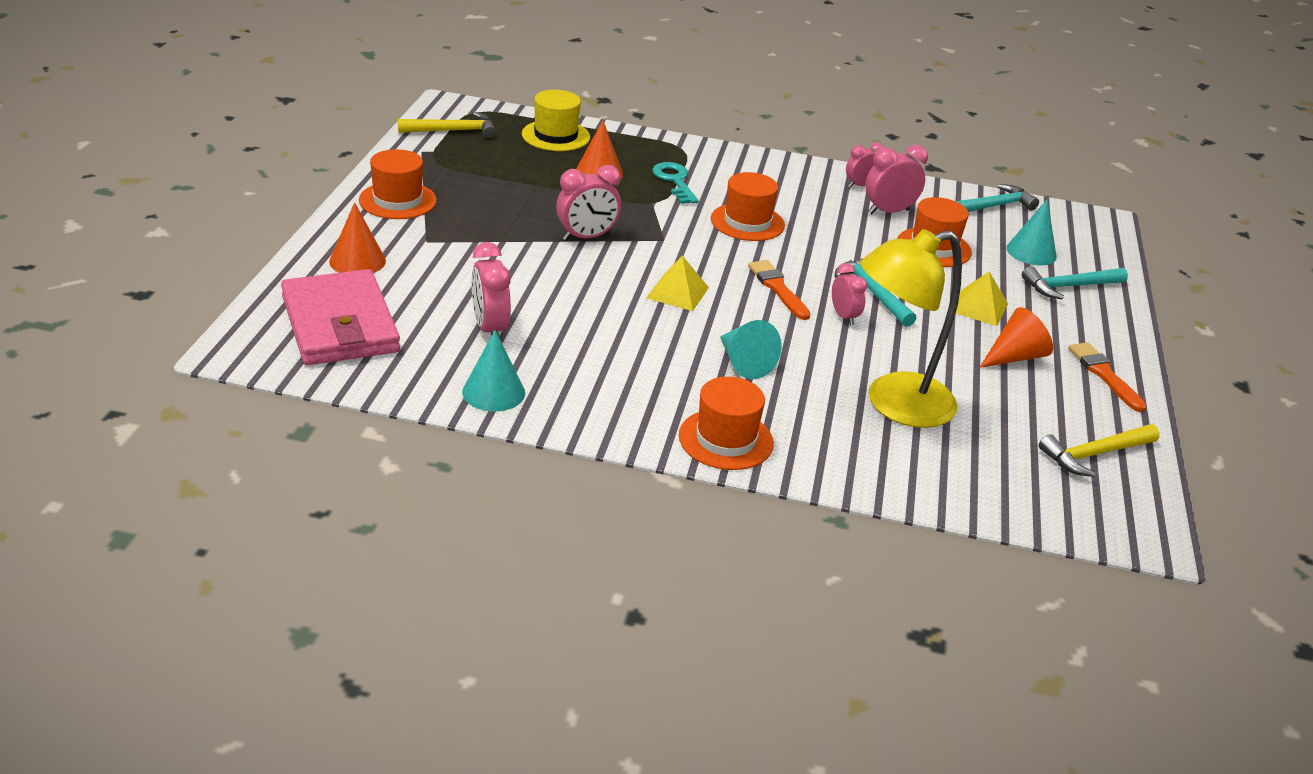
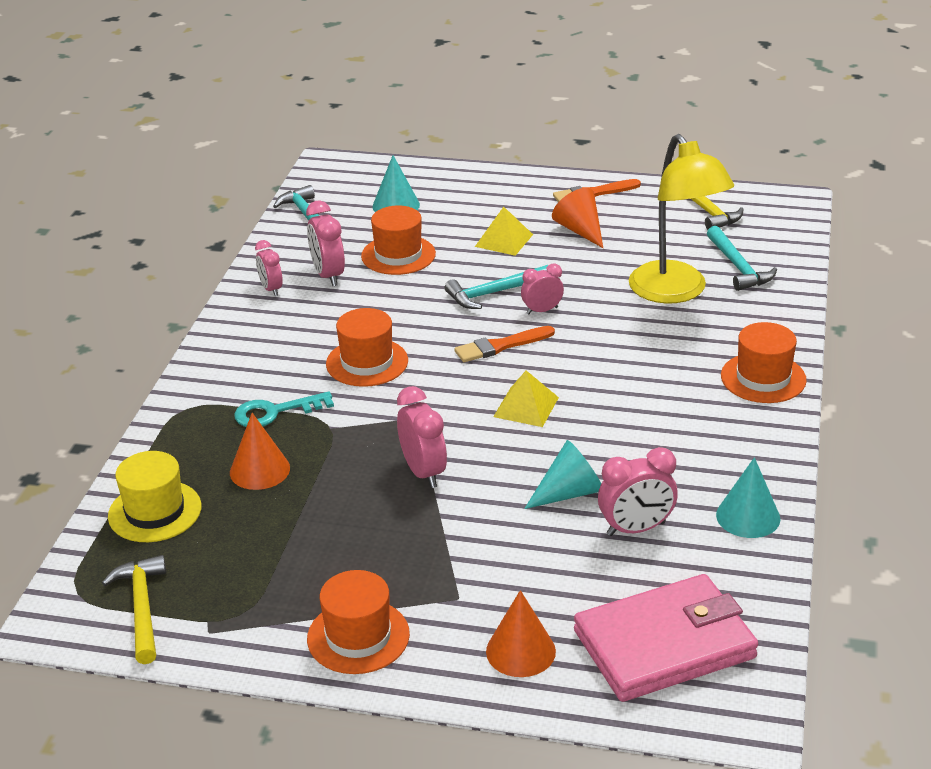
camera: 85 degrees left, 0 degrees up
(744, 363) = (640, 367): turquoise cone -> turquoise cone (569, 492)
(1069, 286) = (455, 193): turquoise hammer -> turquoise hammer (738, 267)

